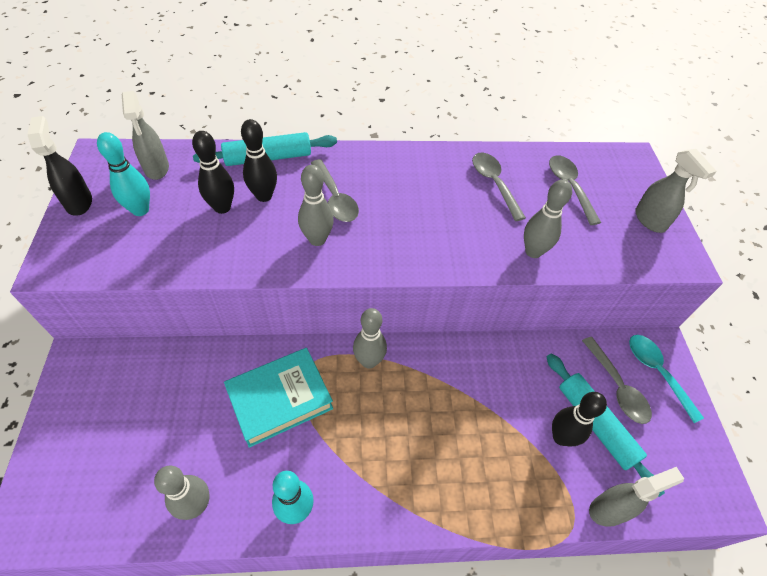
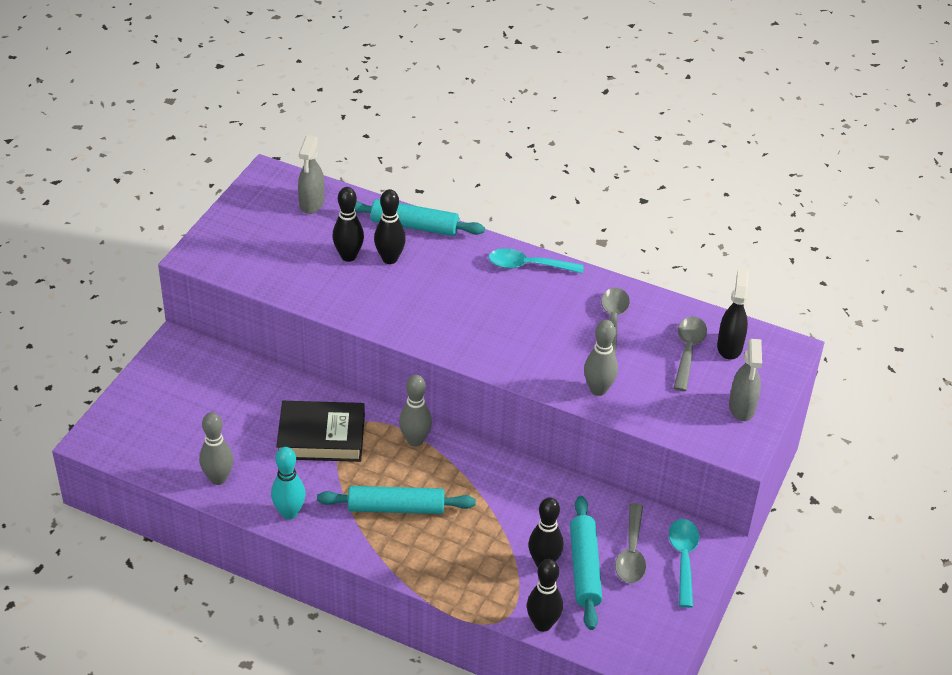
camera: 30 degrees right, 10 degrees down
(79, 202) = (236, 212): black spray bottle -> black spray bottle (729, 347)
(140, 210) = (281, 235): turquoise bowling pin -> none
(280, 399) = (321, 437): turquoise book -> black book
(317, 239) = (412, 310): grey bowling pin -> none
(335, 198) = (451, 282): grey spoon -> none
(390, 159) = (528, 266): none -> turquoise spoon
(396, 445) = (396, 507): none -> turquoise rolling pin
(609, 509) = (542, 624): grey spray bottle -> black bowling pin

